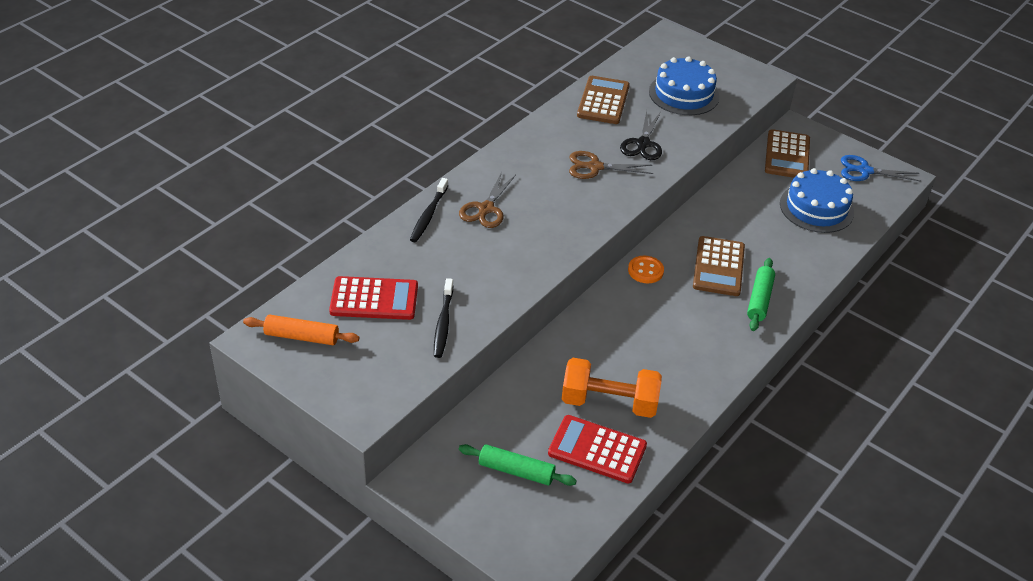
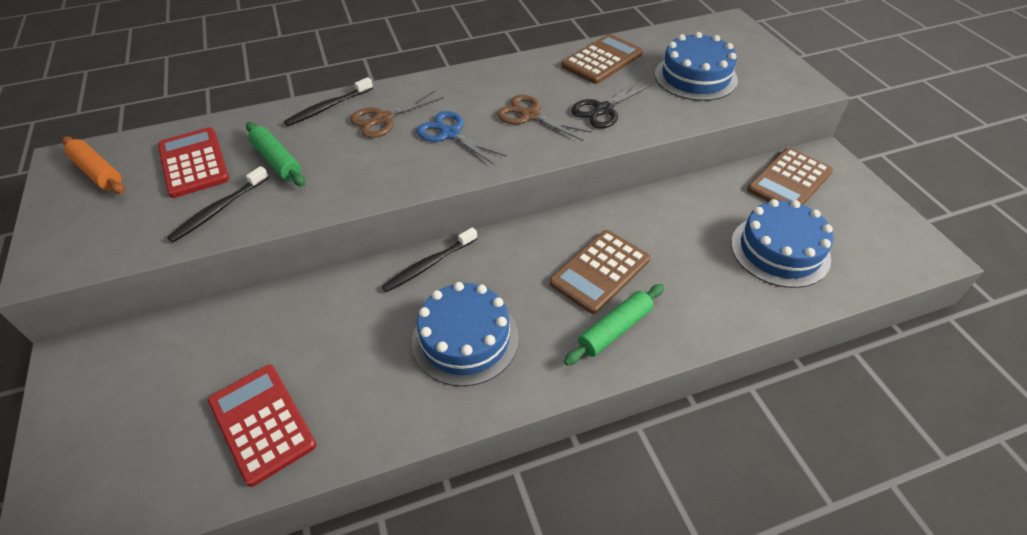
camera: 35 degrees right, 5 degrees up
(374, 299) = (193, 163): red calculator -> red calculator turned 150 degrees counterclockwise
(516, 471) = (162, 403): green rolling pin -> green rolling pin (277, 161)
(601, 309) = (429, 264): none -> black toothbrush
(609, 402) = (332, 372): orange dumbbell -> none
(645, 271) = (515, 243): orange button -> none
(673, 345) = (465, 339): none -> blue cake
(865, 171) = (880, 230): blue scissors -> blue scissors (450, 133)

